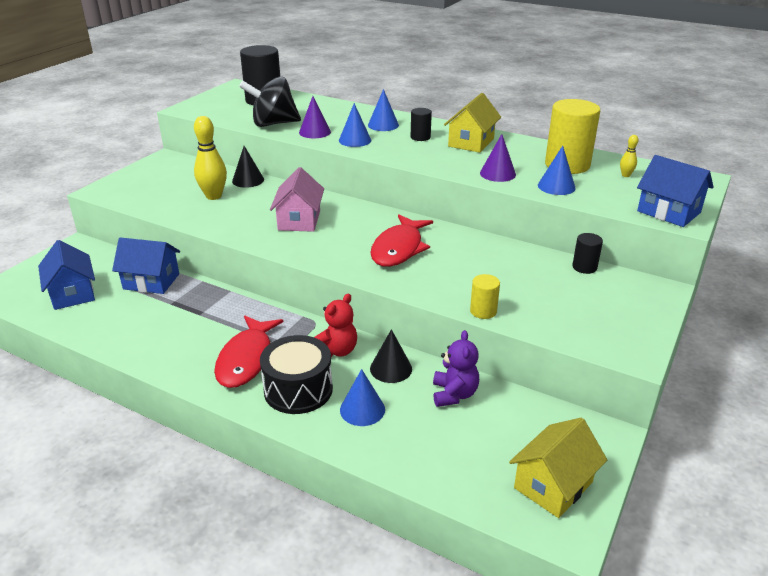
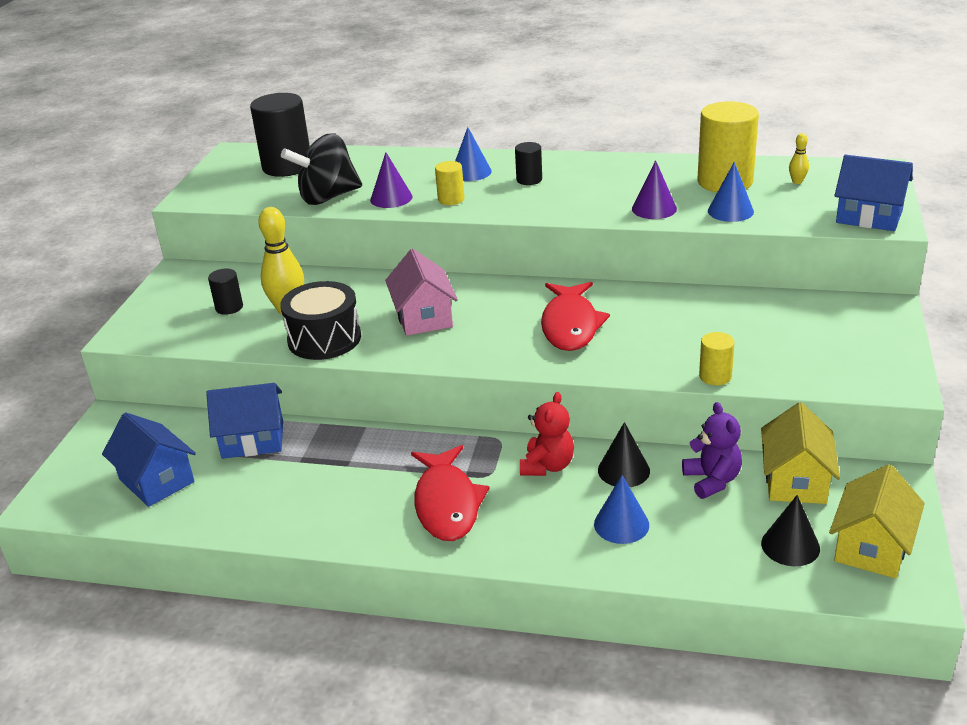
camera: 15 degrees left, 0 degrees up
(248, 180) = (317, 279): black cone -> black cone (790, 545)
(298, 389) = (533, 522): black drum -> black drum (324, 339)
(355, 140) = (451, 199): blue cone -> yellow cylinder
(471, 142) = (595, 175): yellow house -> yellow house (795, 481)
(584, 267) = (792, 300): black cylinder -> black cylinder (229, 307)

